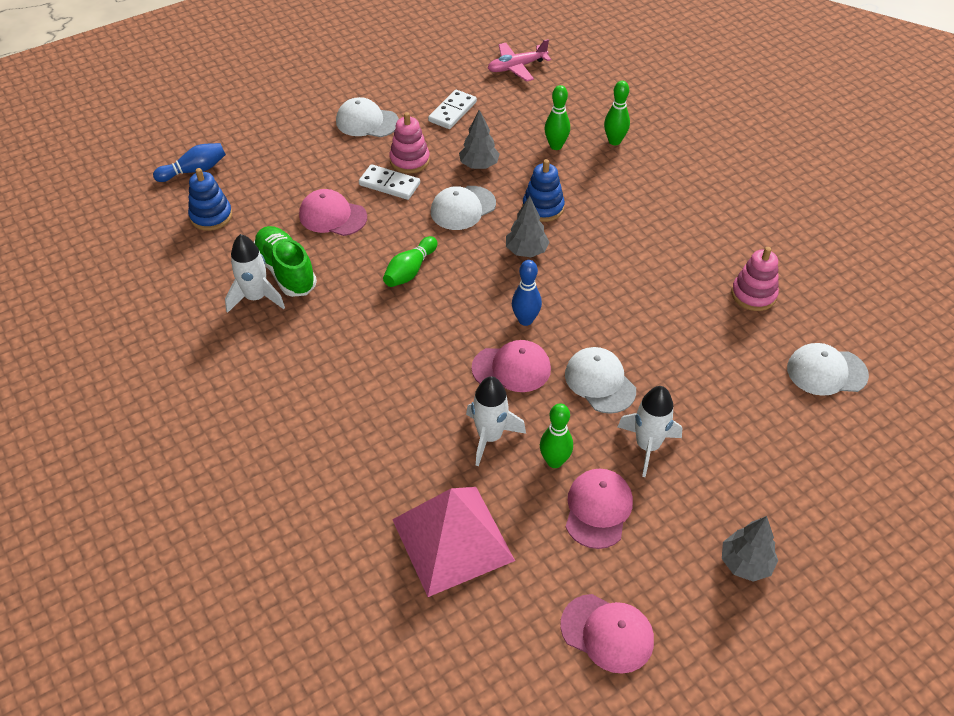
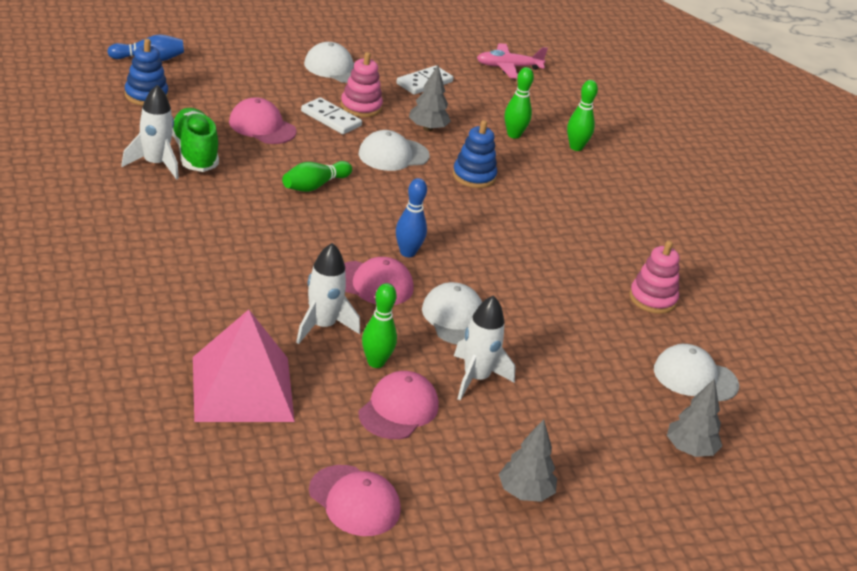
camera: 10 degrees right, 15 degrees down
(526, 251) = (438, 203): grey tree -> grey tree (690, 450)

